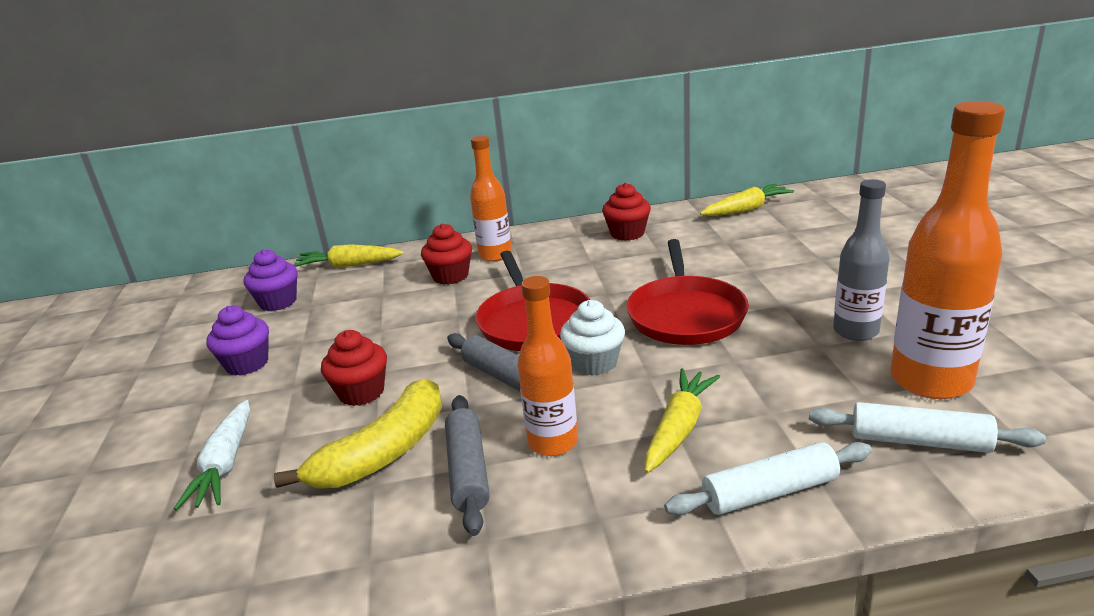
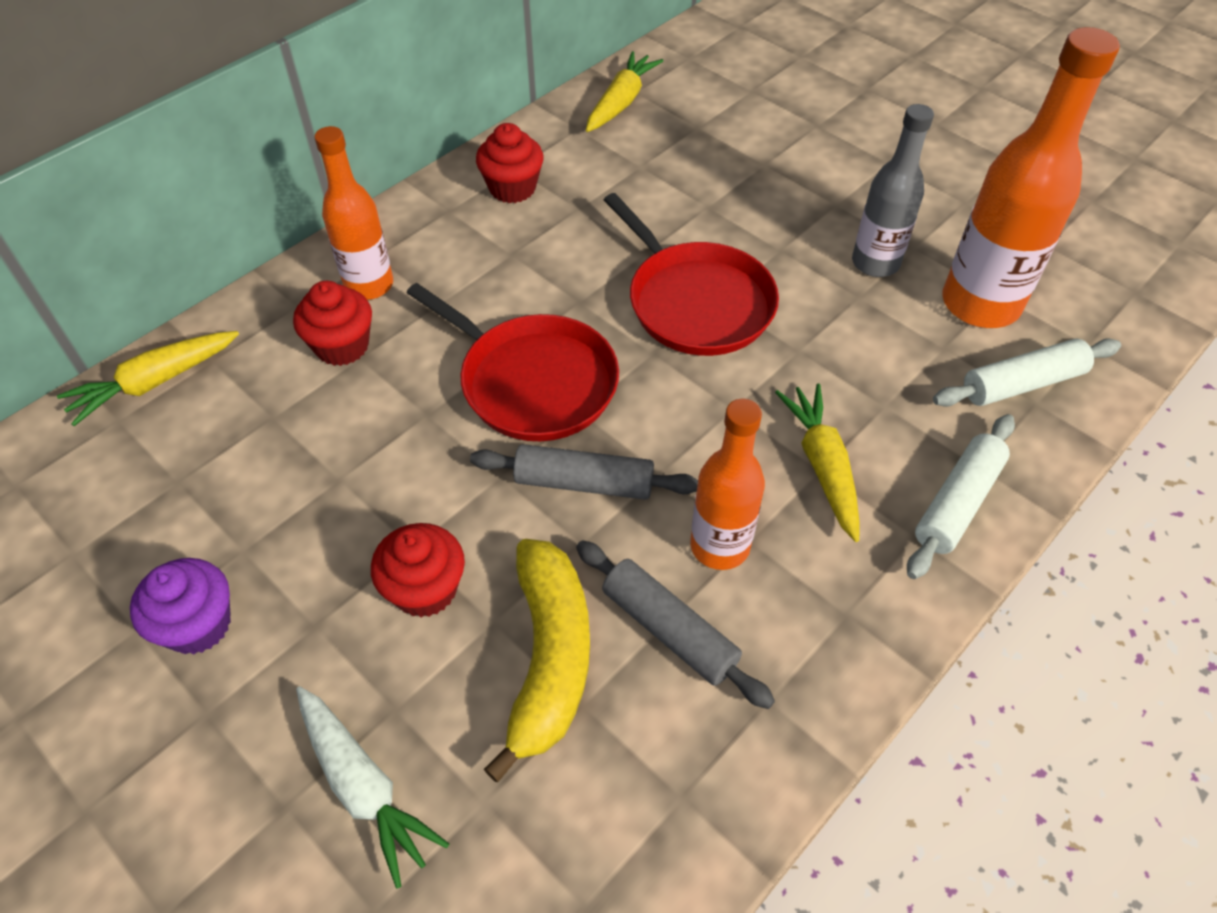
camera: 40 degrees left, 25 degrees up
(278, 302) = (112, 497): purple cupcake -> none
(594, 363) = (662, 416): white cupcake -> none

